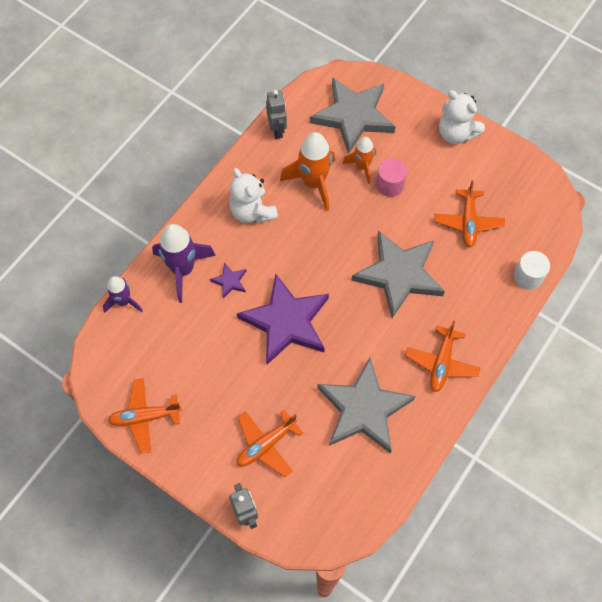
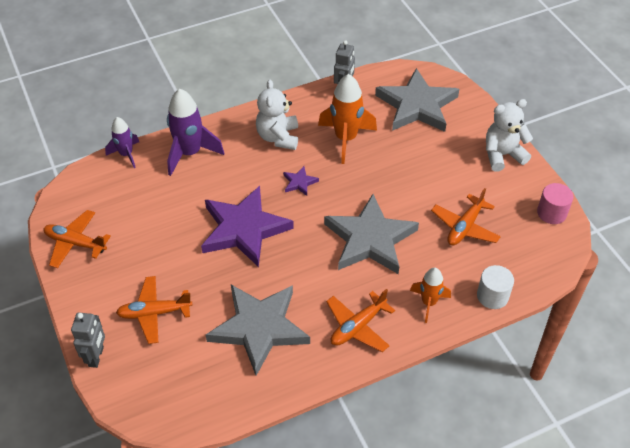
camera: 30 degrees right, 15 degrees down
(229, 281) = (220, 178): purple star -> purple star (299, 182)
(362, 166) = (397, 144): orange rocket -> orange rocket (428, 303)
(390, 185) = (412, 168): pink cylinder -> pink cylinder (551, 213)
(456, 133) = (502, 155): white teddy bear -> white teddy bear turned 90 degrees clockwise

